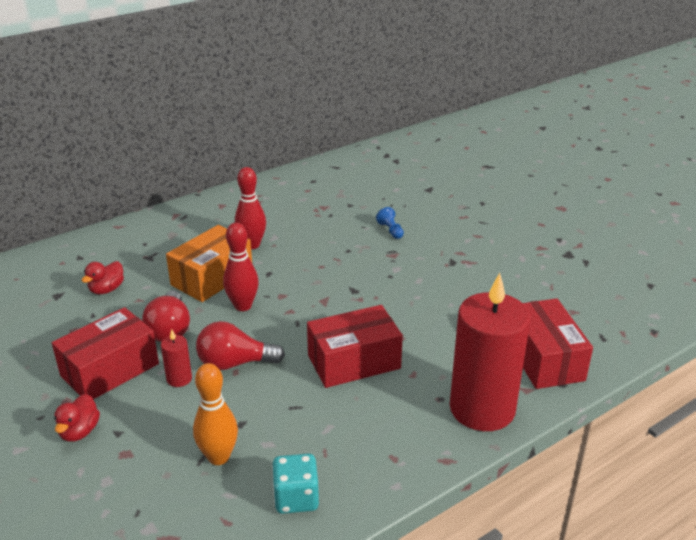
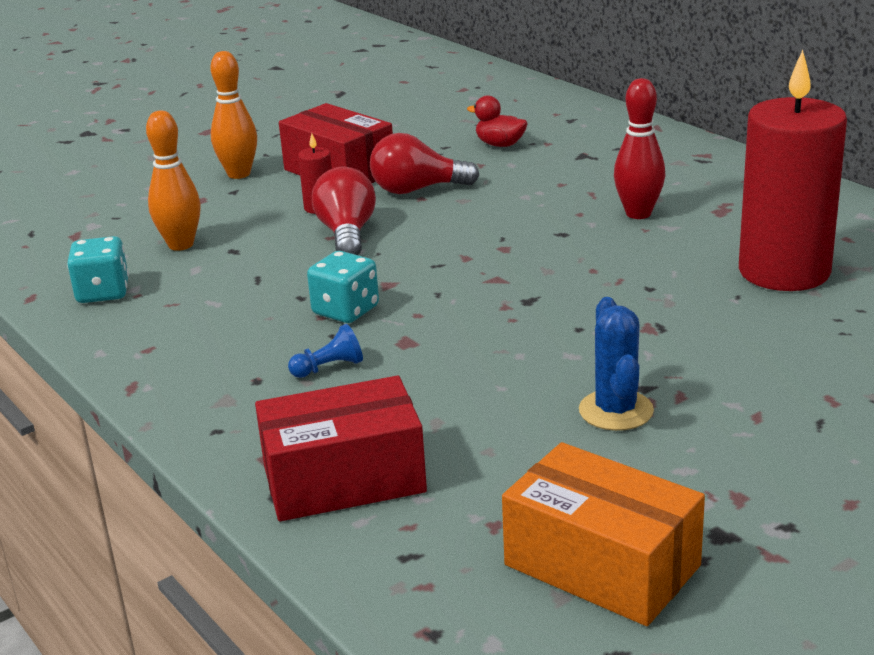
camera: 90 degrees right, 5 degrees down
(79, 431) = (239, 174): red duck -> orange bowling pin
(212, 278) = (540, 198): orange box -> orange box (602, 565)
(243, 306) = (474, 225): red bowling pin -> none
(354, 362) = (346, 311): red box -> turquoise dice
(390, 230) = (734, 322): blue pawn -> blue pawn (329, 368)
(474, 271) = (616, 411): none -> blue cactus
(482, 409) = (227, 415): red candle -> red candle (784, 271)

